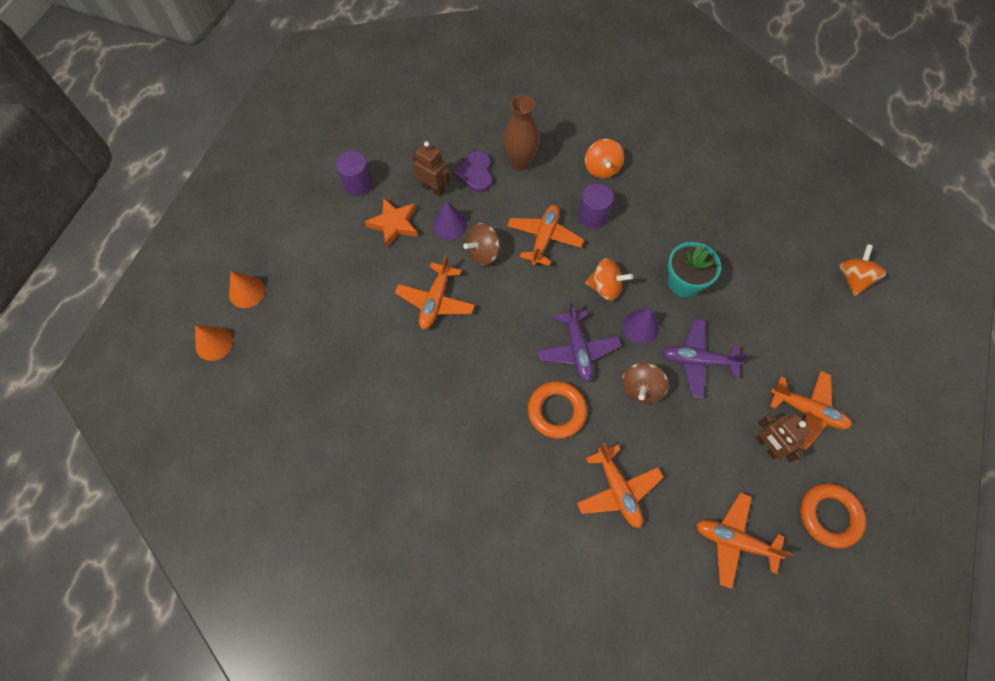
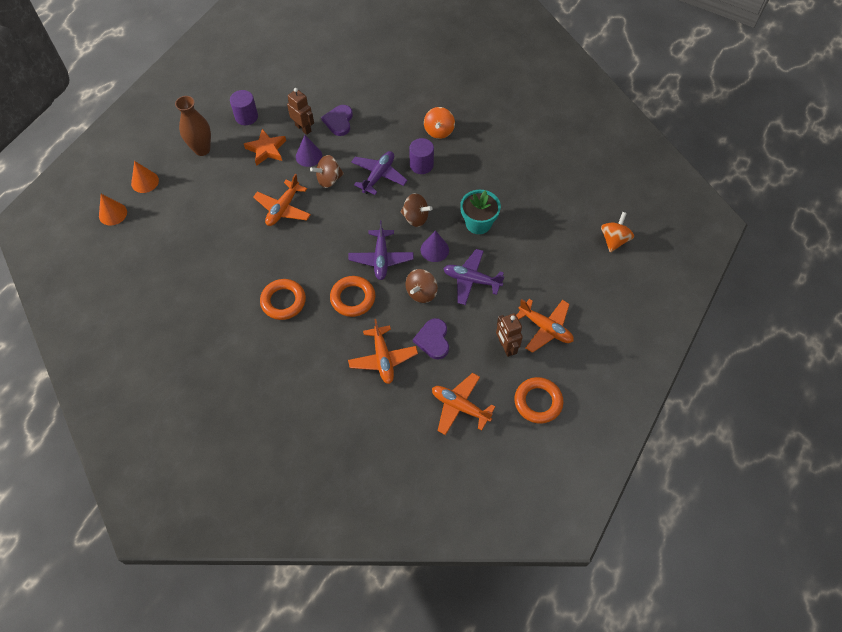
camera: 10 degrees right, 5 degrees down
(468, 431) = (283, 301): none -> orange ring
(520, 162) = (375, 118): brown vase -> brown vase (202, 149)
(544, 238) = (378, 176): orange plane -> purple plane
(605, 288) = (415, 218): orange spinning top -> brown spinning top
(674, 452) = (433, 340): none -> purple heart

